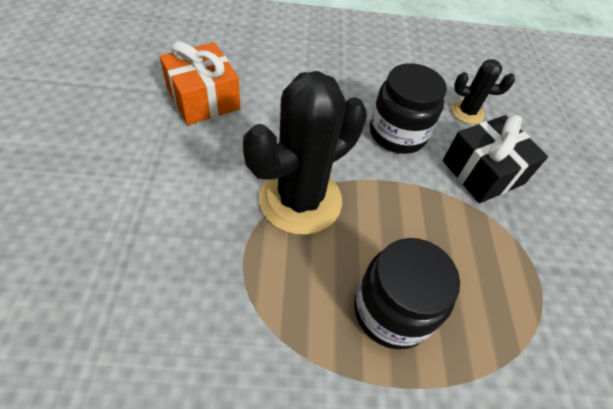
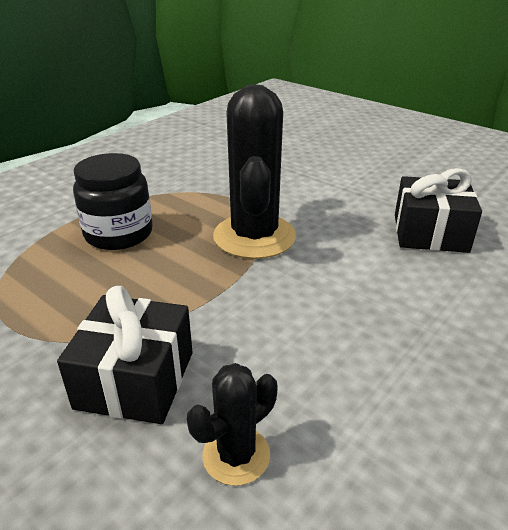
camera: 135 degrees right, 20 degrees down
(203, 99) = (430, 233): orange gift -> black gift
(397, 134) = (268, 340): black jar -> none

